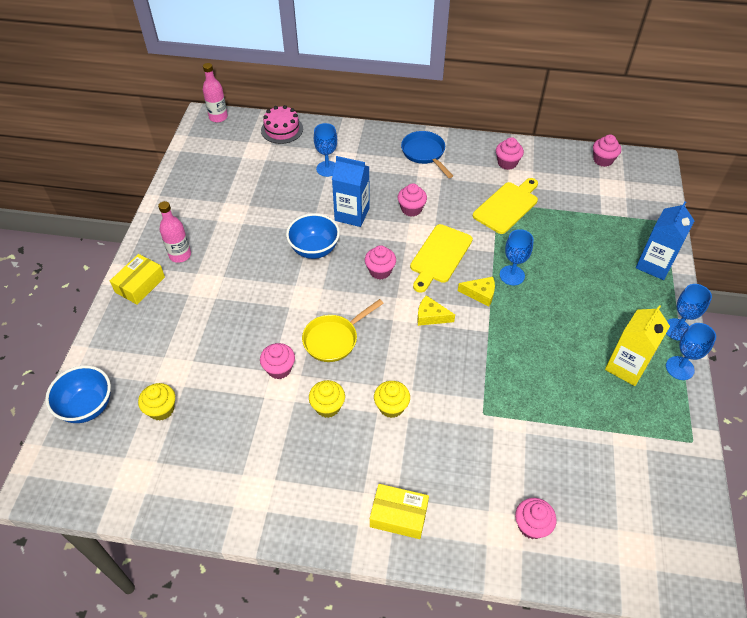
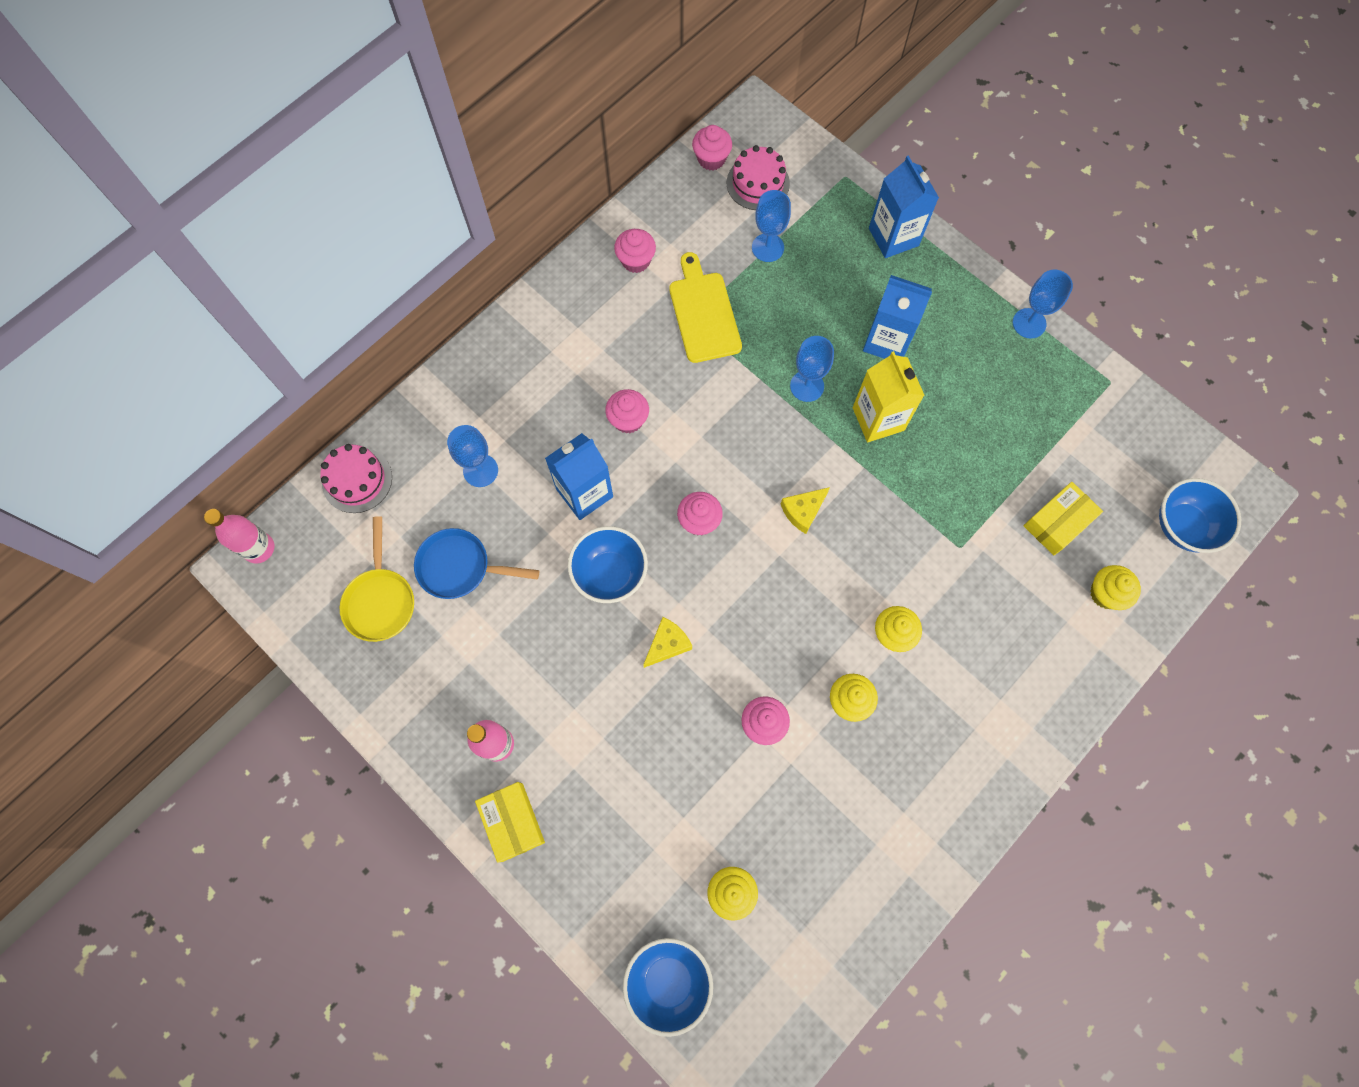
camera: 55 degrees left, 20 degrees up
(334, 339) = (762, 636): yellow pan -> yellow pan (380, 600)
(398, 515) = (1021, 711): yellow box -> yellow box (1057, 522)
(424, 153) = (546, 339): blue pan -> blue pan (460, 567)
(440, 256) = (724, 440): yellow cutting board -> none
(480, 294) = (809, 437): yellow cheese -> yellow cheese (667, 644)
(531, 525) = (1105, 593): pink cupcake -> yellow cupcake
(582, 298) = (887, 341): none -> blue carton
(612, 186) = (758, 183): none -> pink cake
(626, 367) = (995, 370): yellow carton -> yellow carton (878, 419)
(633, 553) = (1182, 526): none -> blue bowl
(677, 329) = (985, 286): blue goblet -> blue goblet (767, 247)

